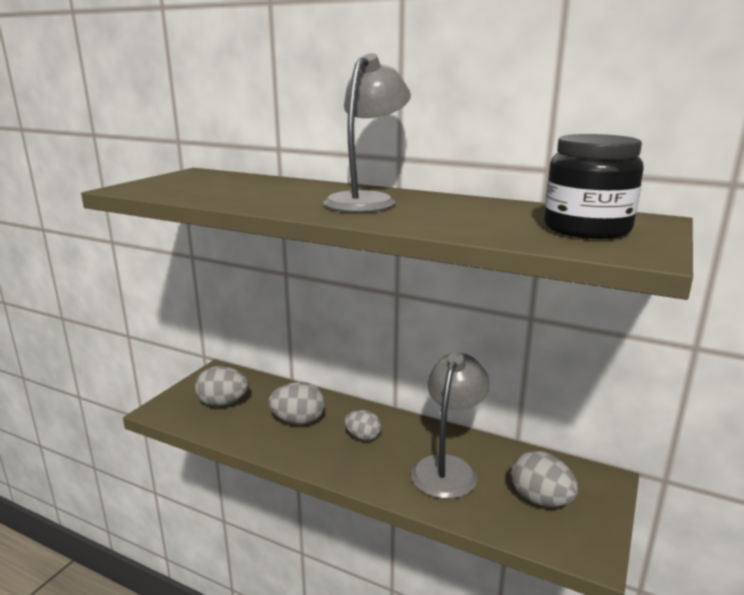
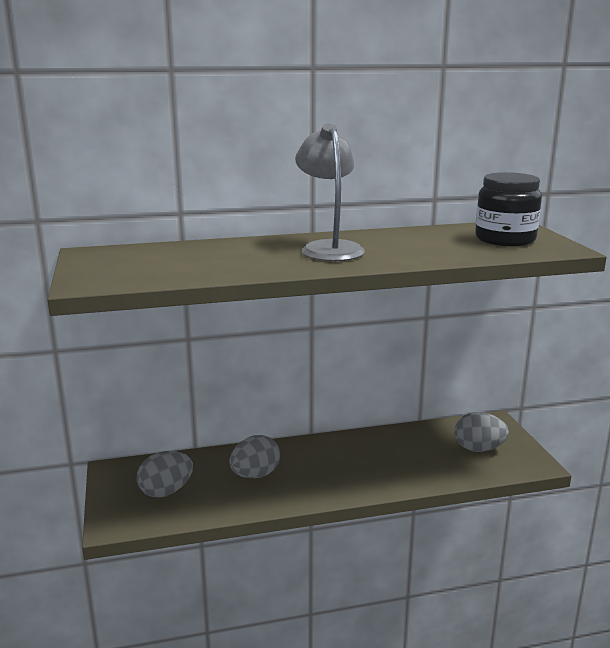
camera: 40 degrees left, 0 degrees up
(363, 437) = (321, 463): grey egg -> none
(448, 468) = (405, 456): grey lamp -> none

